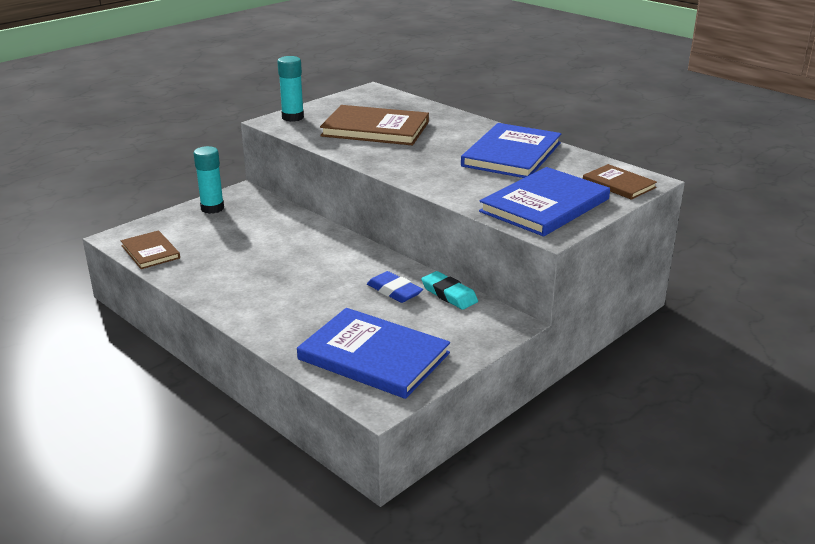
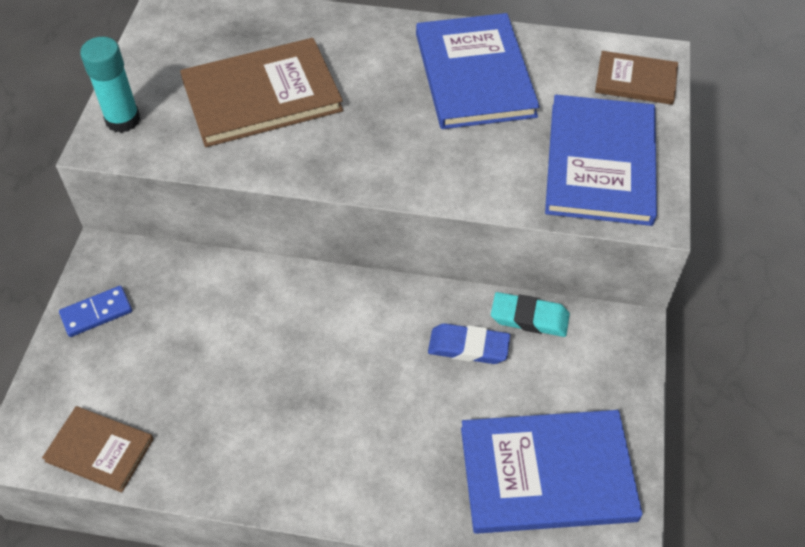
camera: 35 degrees left, 25 degrees up
(212, 208) = (96, 313): turquoise glue stick -> blue domino

